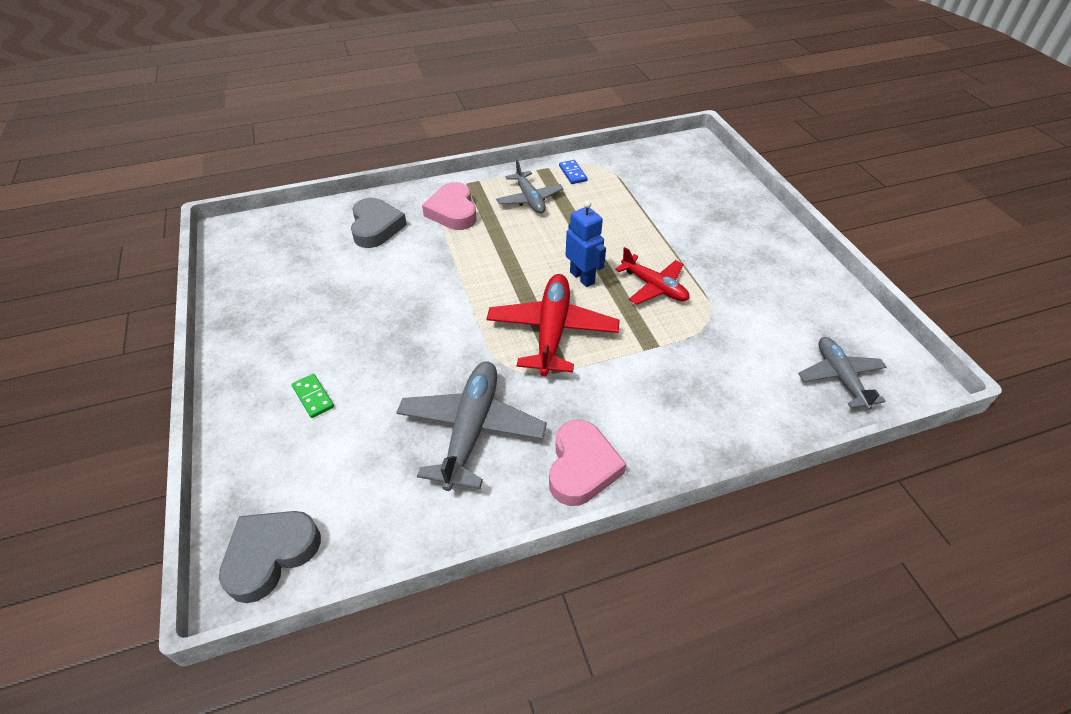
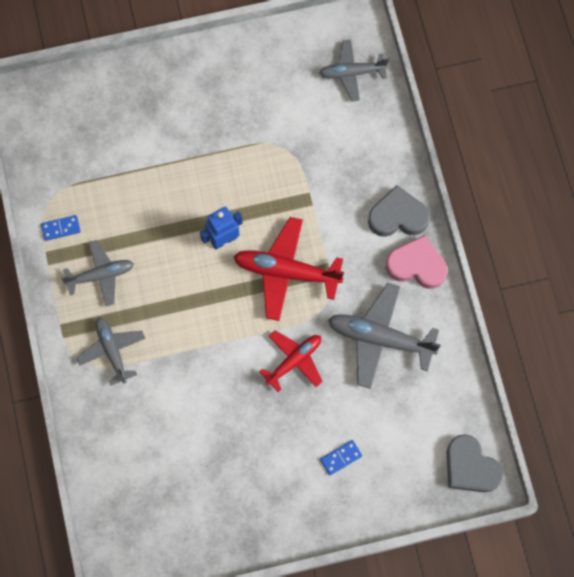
camera: 85 degrees left, 25 degrees up
(313, 397) = (340, 458): green domino -> blue domino
(376, 227) = (128, 425): grey heart -> grey heart (398, 216)
(453, 211) = (112, 351): pink heart -> grey plane
(654, 287) = (241, 182): red plane -> red plane (294, 361)

